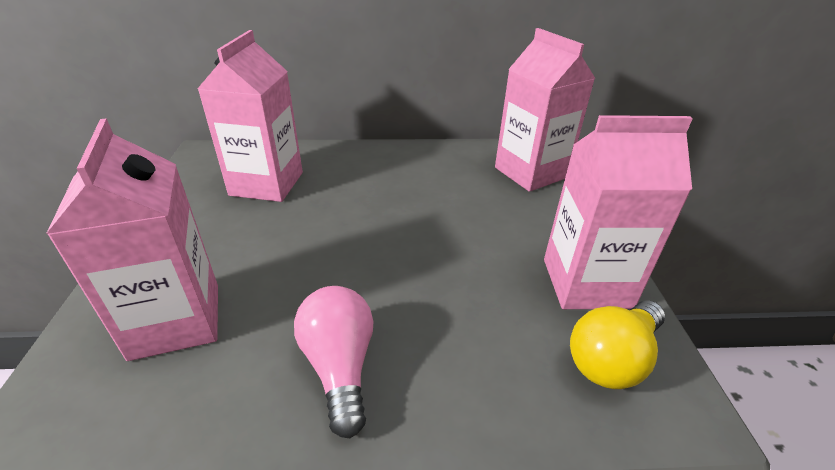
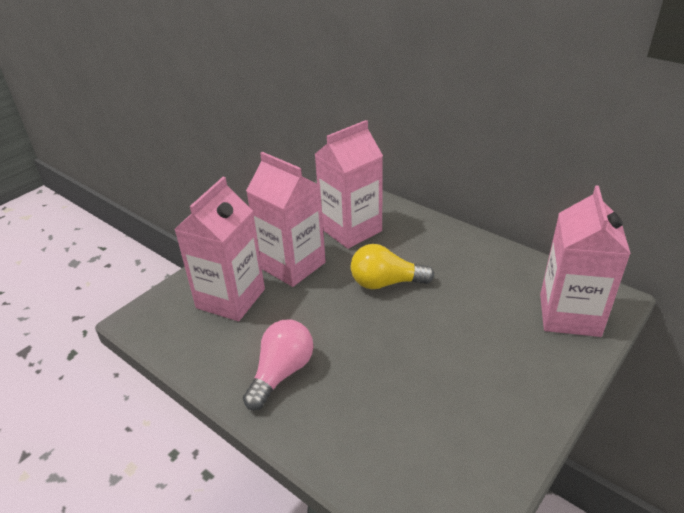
camera: 45 degrees right, 0 degrees up
(586, 283) = (494, 425): pink carton -> pink carton (292, 265)
(612, 358) = (444, 480): yellow light bulb -> yellow light bulb (385, 283)

